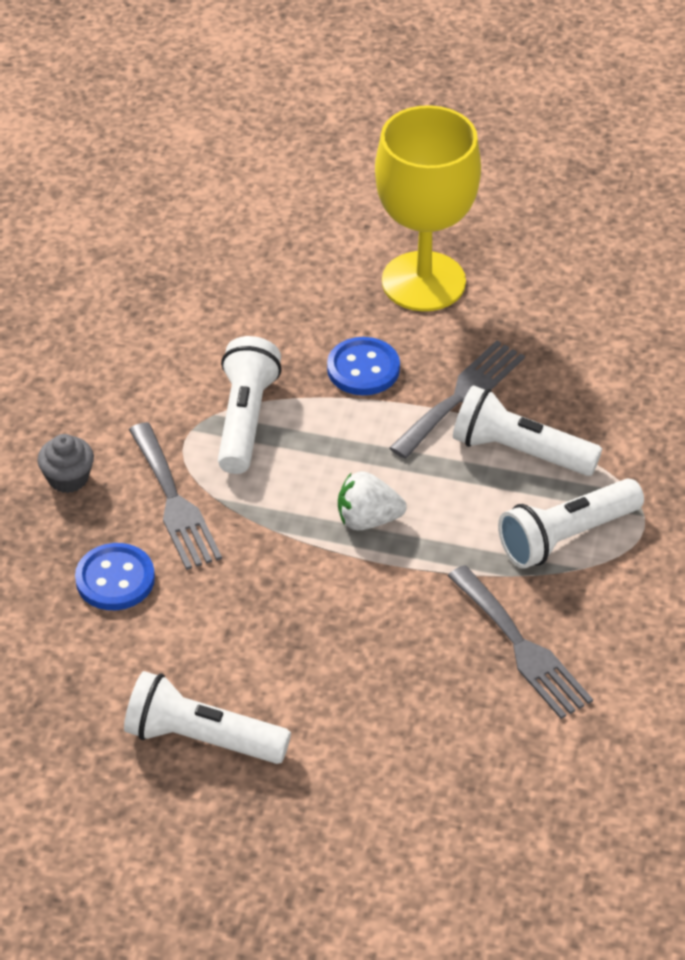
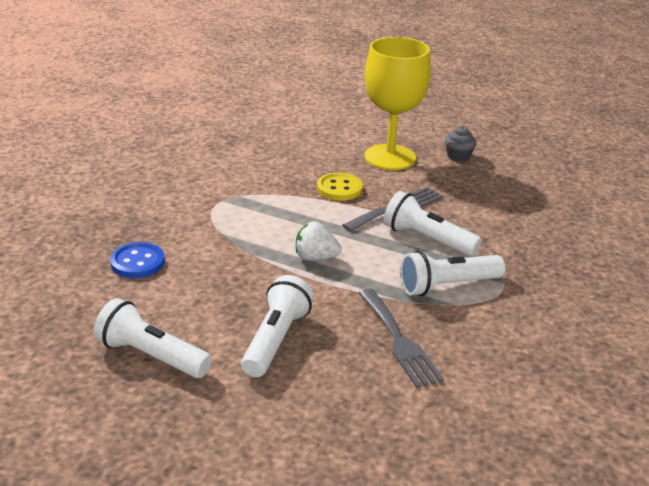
camera: 10 degrees right, 15 degrees down
(68, 478) = (135, 211): grey cupcake -> grey cupcake (458, 156)
(174, 502) = (194, 231): grey fork -> none
(245, 419) = (257, 200): white flashlight -> white flashlight (275, 339)
(363, 369) = (339, 188): blue button -> yellow button

